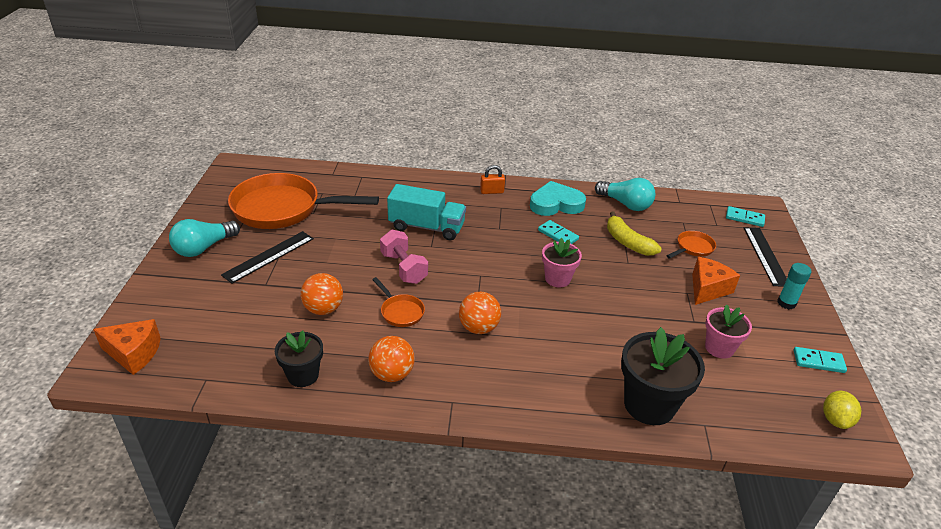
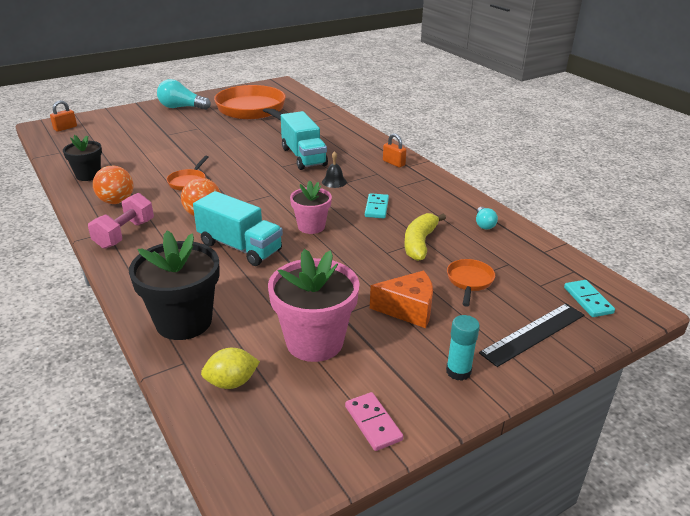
camera: 55 degrees right, 5 degrees down
(134, 353) = (65, 128): orange cheese -> orange padlock
(269, 256) = (196, 125): black ruler -> none
(323, 309) = (161, 158): orange ball -> none
(403, 268) = (241, 166): pink dumbbell -> pink dumbbell (125, 234)
(492, 233) = (334, 182): none -> black bell
(556, 204) = (423, 193): turquoise heart -> none
(557, 329) = (240, 247): none -> turquoise truck
(625, 204) = (484, 224): turquoise light bulb -> turquoise light bulb, size x0.54
(693, 248) = (469, 281): orange pan -> orange pan turned 90 degrees counterclockwise
(719, 348) = (314, 342): pink flower pot -> pink flower pot, size x1.64
(818, 362) = (373, 423): turquoise domino -> pink domino
(835, 420) = (276, 461): yellow lemon -> yellow lemon (231, 382)

